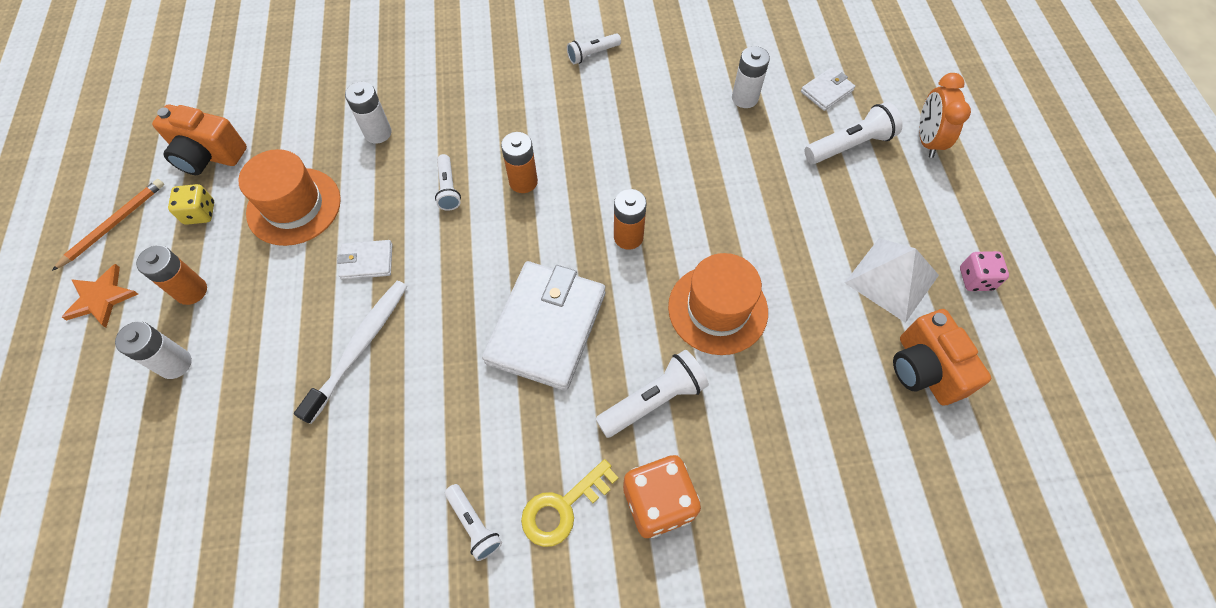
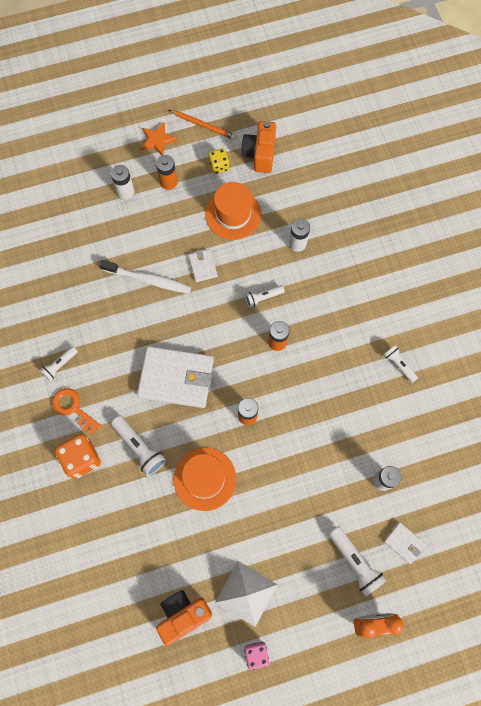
camera: 80 degrees right, 10 degrees up
(563, 507) = (73, 408): yellow key -> orange key

